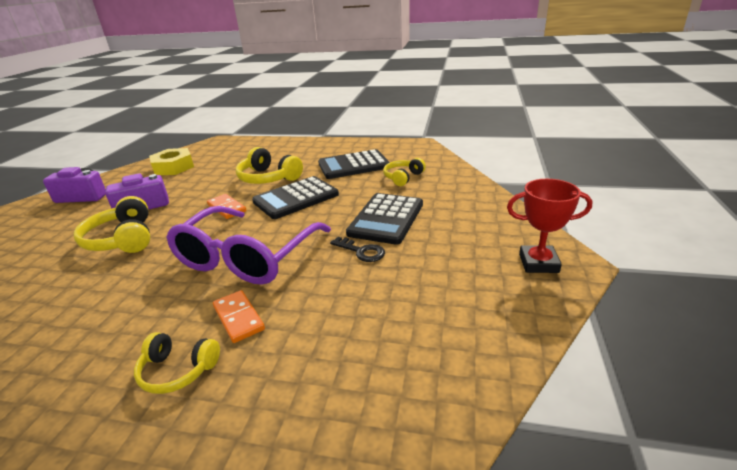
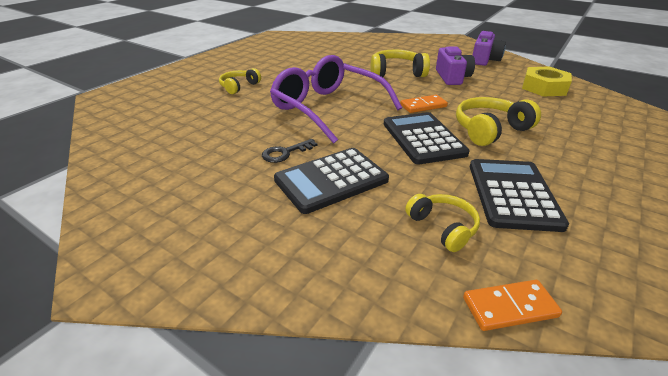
camera: 110 degrees right, 5 degrees up
(239, 318) = (260, 101): orange domino -> orange domino (509, 307)
(386, 219) = (331, 180): black calculator -> black calculator turned 75 degrees counterclockwise
(538, 263) = (143, 250): red trophy -> none

